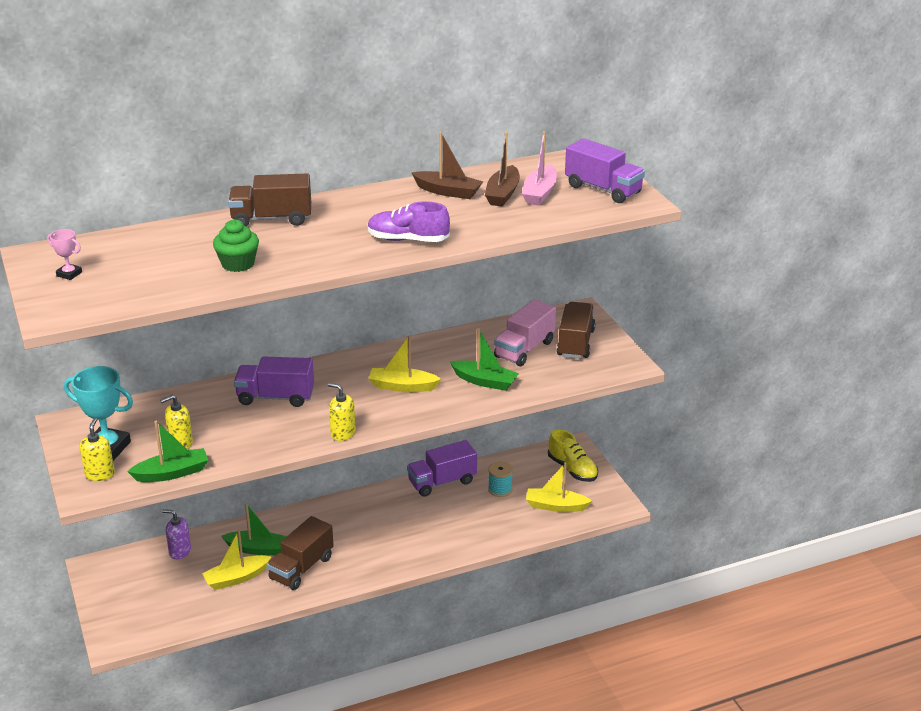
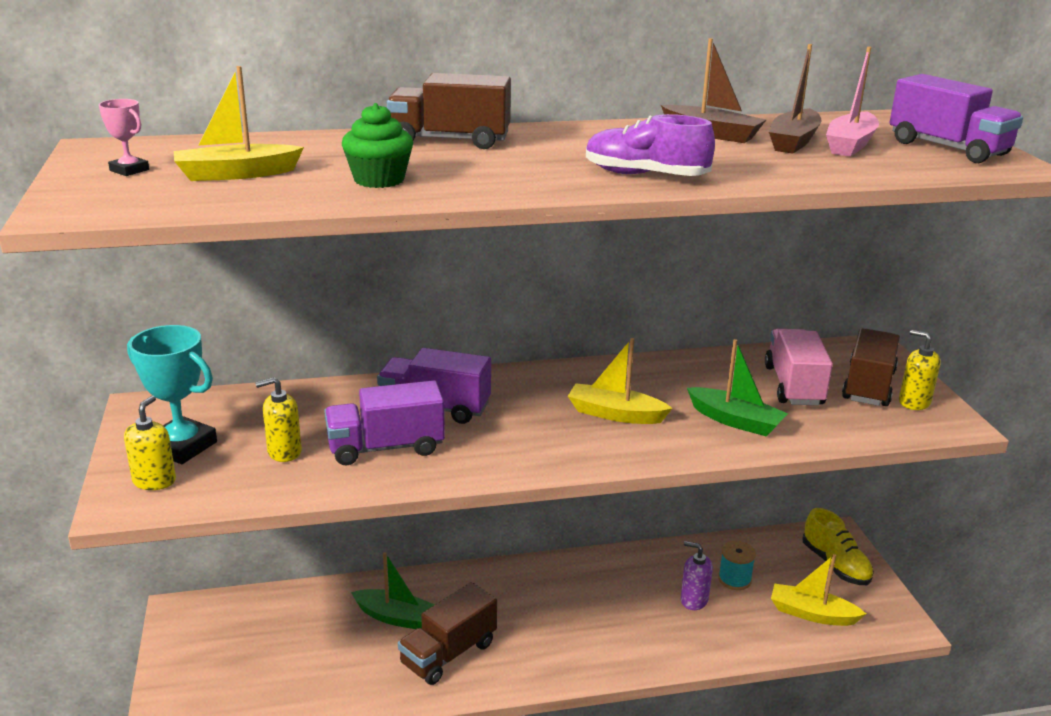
camera: 10 degrees right, 5 degrees down
(172, 473) = (255, 492): green boat -> none
(180, 551) = (295, 606): purple soap dispenser -> purple soap dispenser (694, 600)
(236, 578) = (358, 655): yellow boat -> yellow boat (236, 174)
(343, 433) = (518, 467): yellow soap dispenser -> yellow soap dispenser (914, 402)
(442, 482) = (656, 559): purple truck -> purple truck (386, 447)
(524, 349) = (794, 386): pink truck -> pink truck turned 135 degrees clockwise

